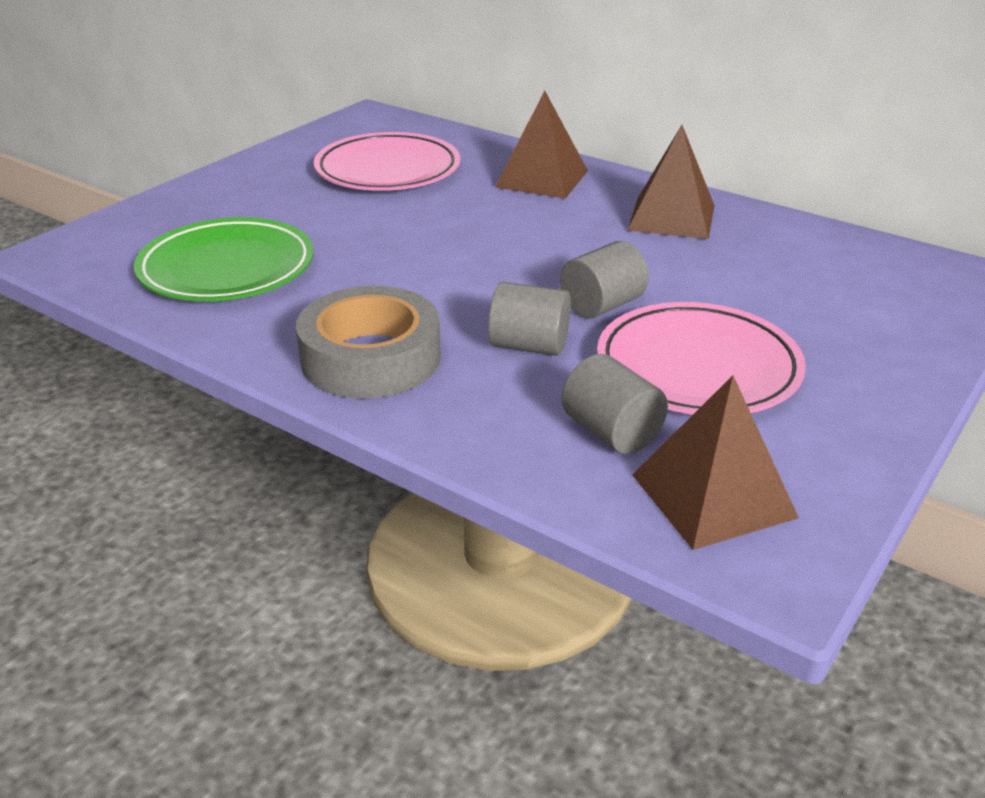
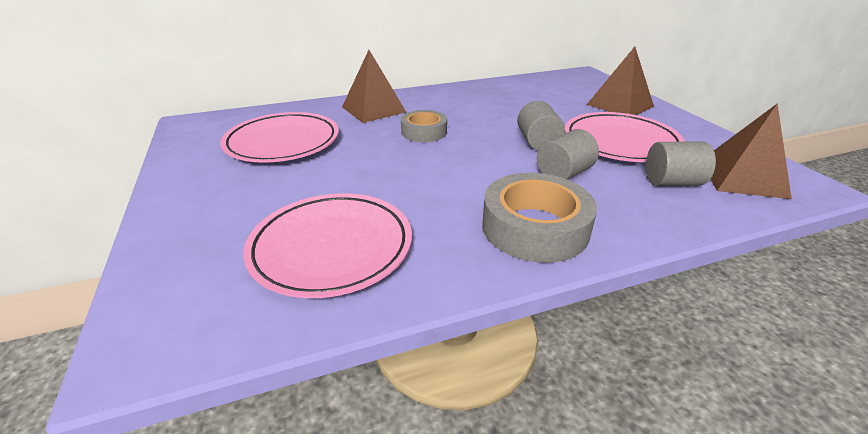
camera: 55 degrees left, 0 degrees up
(227, 269) = (331, 248): green plate -> pink plate
(522, 227) = (424, 132): none -> grey tape
(671, 217) = (464, 99): brown pyramid -> brown pyramid (620, 105)

